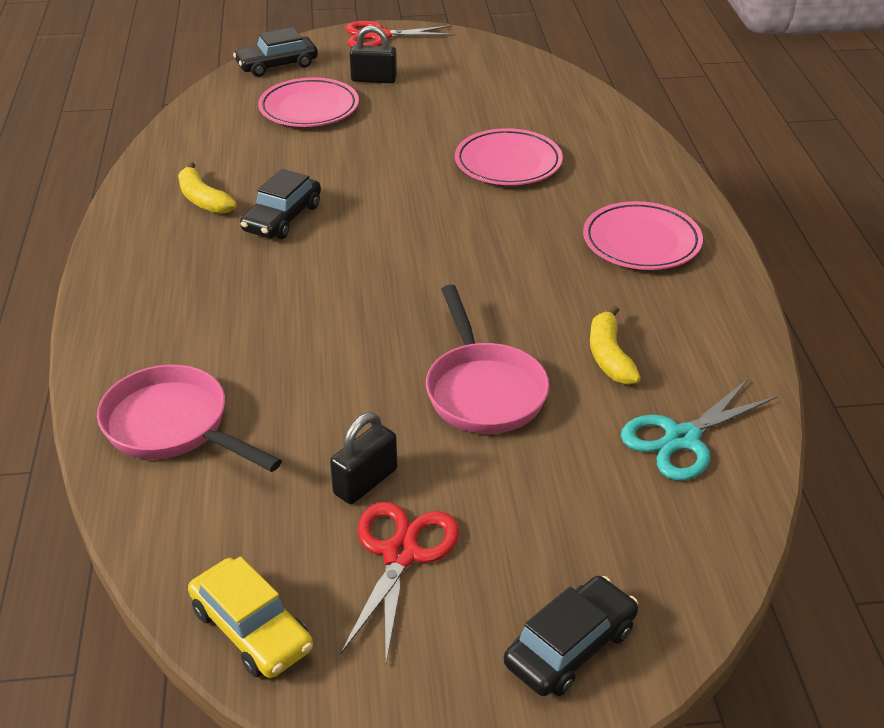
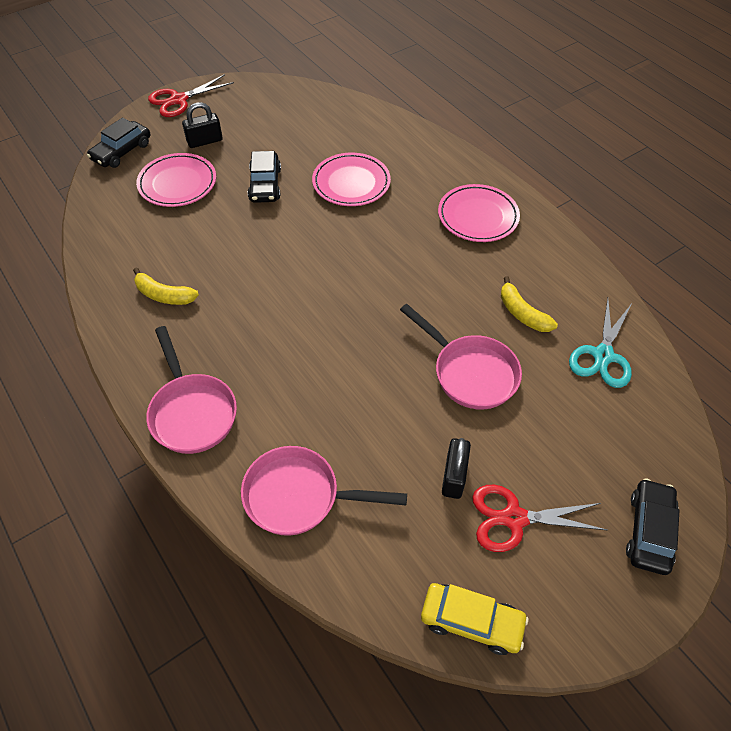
camera: 30 degrees left, 15 degrees up
(135, 309) = (192, 412): none -> pink pan
(282, 218) = (235, 288): black car -> black car (265, 184)
(400, 554) = (514, 518): red scissors -> red scissors turned 75 degrees counterclockwise

